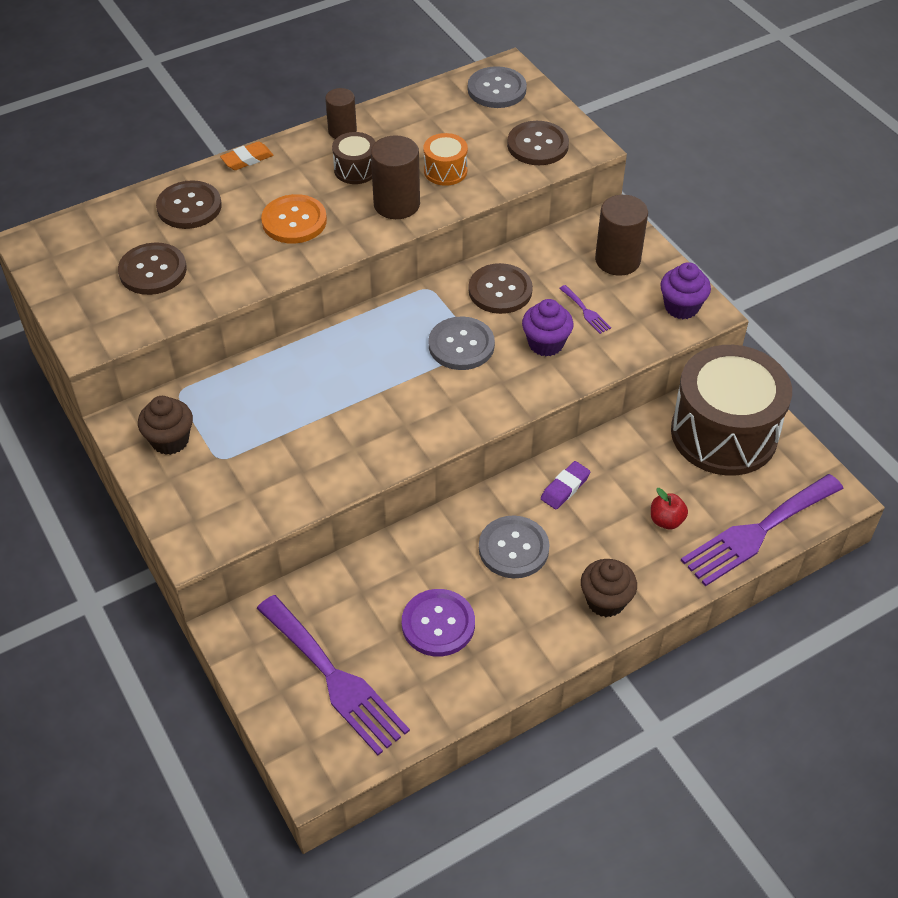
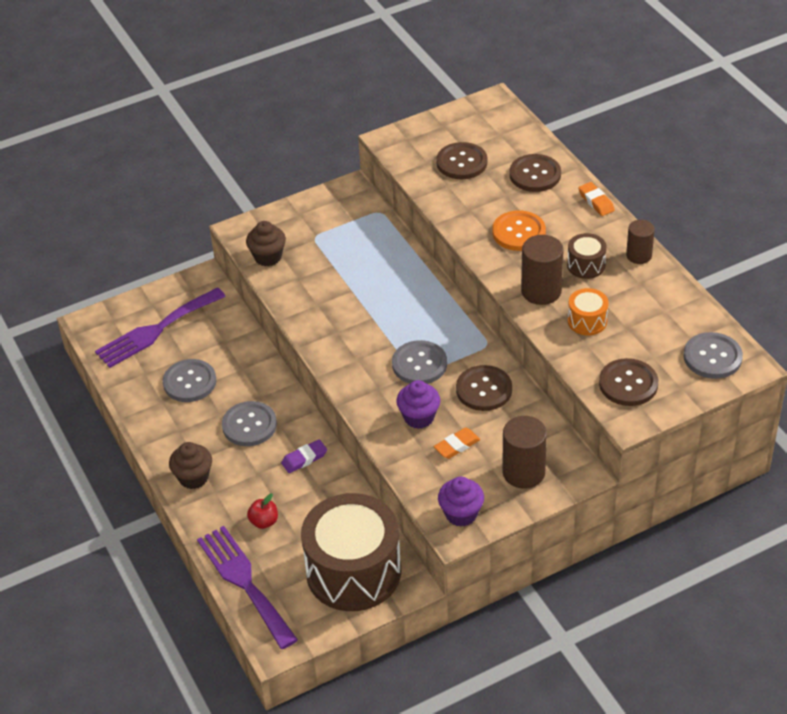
camera: 95 degrees right, 5 degrees down
(170, 440) = (333, 211): brown cupcake -> brown cupcake (268, 257)
(438, 624) = (189, 382): purple button -> grey button
(565, 488) = (304, 459): purple eraser -> purple eraser turned 75 degrees counterclockwise
(586, 311) = (457, 446): purple fork -> orange eraser

